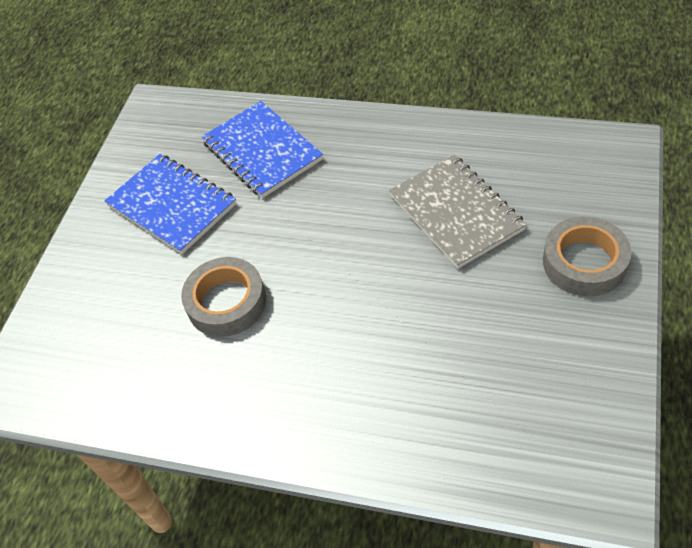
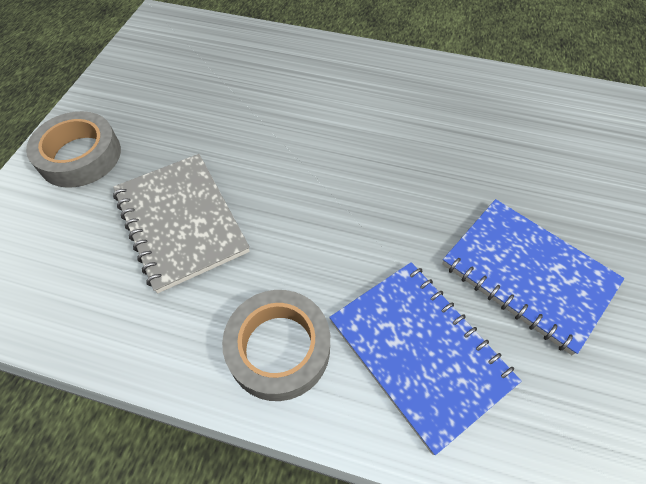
camera: 175 degrees right, 5 degrees up
(226, 302) = (431, 153): grey tape -> grey tape (279, 348)

